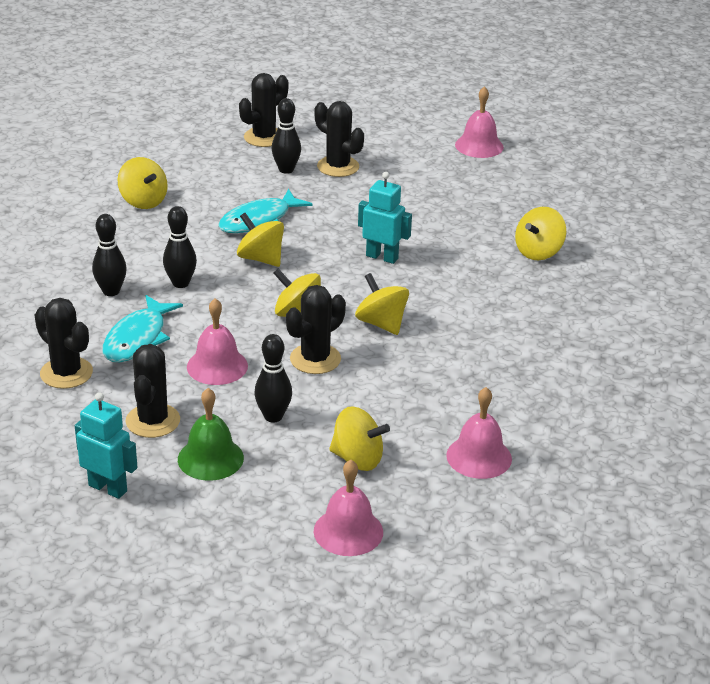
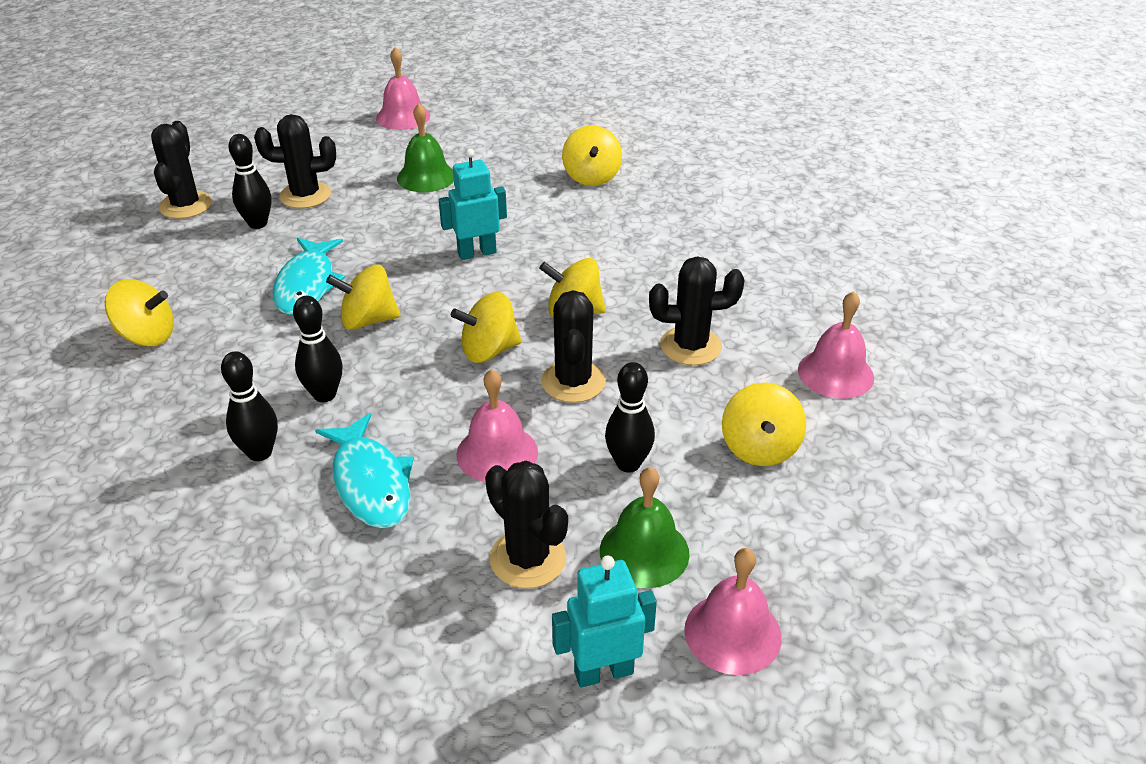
camera: 45 degrees left, 5 degrees up
(66, 373) = (351, 579): black cactus -> black cactus (690, 346)
(348, 531) = (865, 522): pink bell -> pink bell (732, 633)
(357, 459) = (759, 448): yellow spinning top -> yellow spinning top turned 120 degrees clockwise
(429, 193) = (426, 177): none -> green bell

